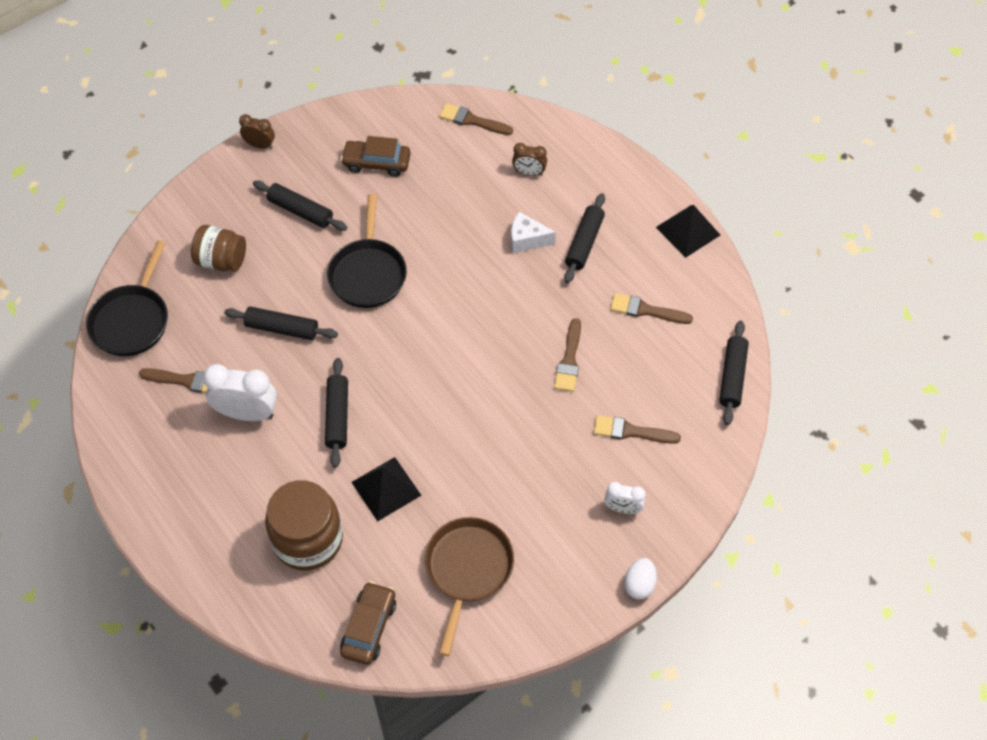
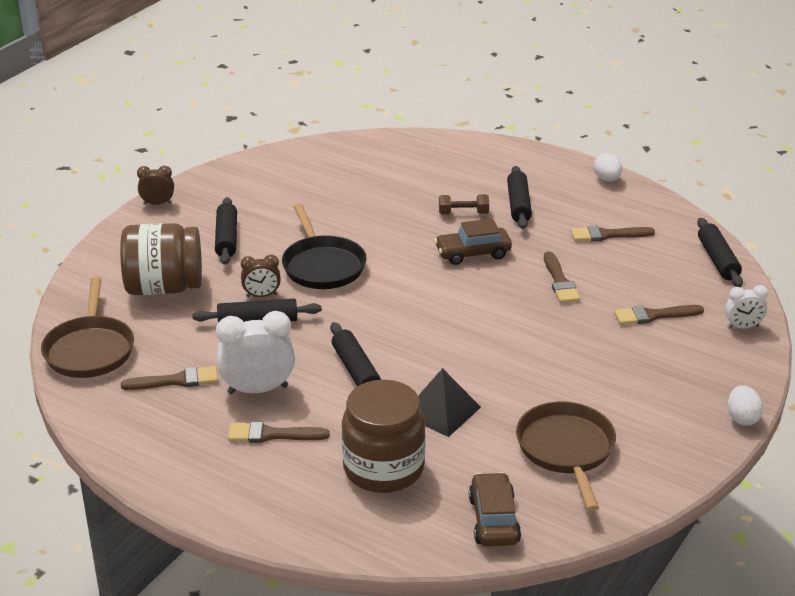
camera: 20 degrees left, 25 degrees down
(132, 320) = (90, 349): black pan -> brown pan
(221, 260) = (164, 287): brown jar -> brown jar, size x1.54
(300, 211) = (226, 238): black rolling pin -> black rolling pin turned 75 degrees clockwise
(376, 163) = (283, 193): brown car -> brown car (473, 253)
(472, 120) = (358, 150): brown brush -> brown brush (272, 435)
(527, 240) = (463, 213): white cheese -> brown dumbbell
(529, 173) = (435, 172): brown clock -> brown clock (261, 295)
(622, 508) = (685, 369): white clock -> white clock (743, 327)
(688, 231) = (607, 179): black pyramid -> white egg

